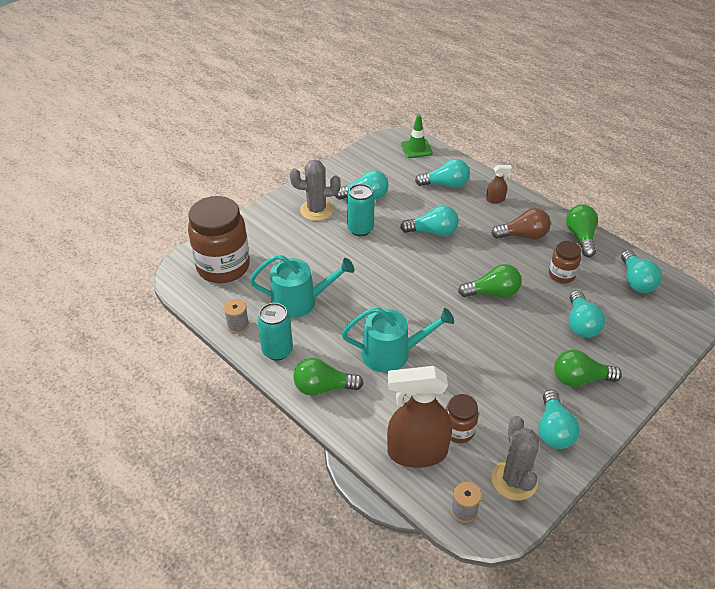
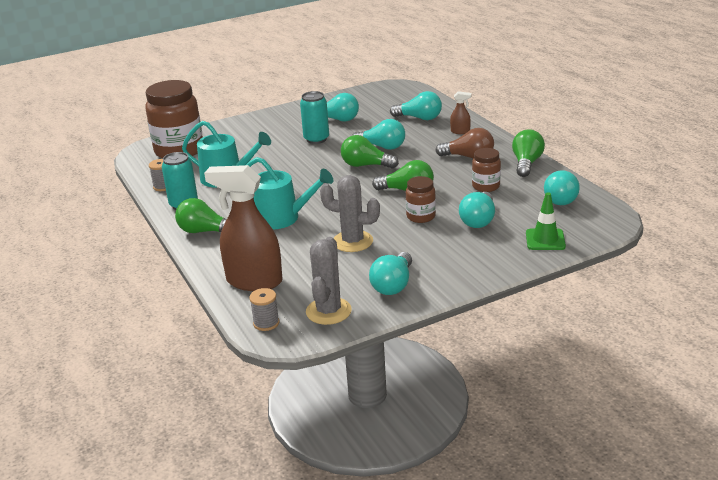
camera: 20 degrees right, 15 degrees down
(316, 210) = (287, 124): grey cactus -> grey cactus (352, 241)
(416, 149) = (410, 93): green traffic cone -> green traffic cone (545, 240)
(458, 431) = (302, 273): brown jar -> brown jar (421, 216)
(580, 379) = (447, 256): green light bulb -> green light bulb (365, 165)

